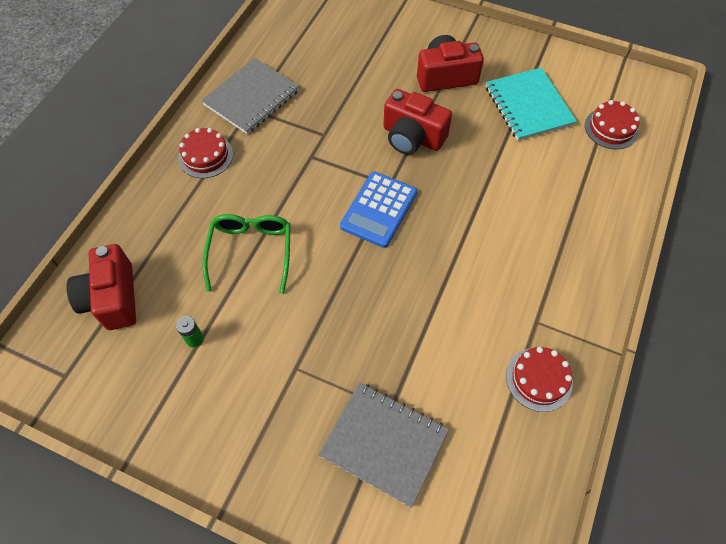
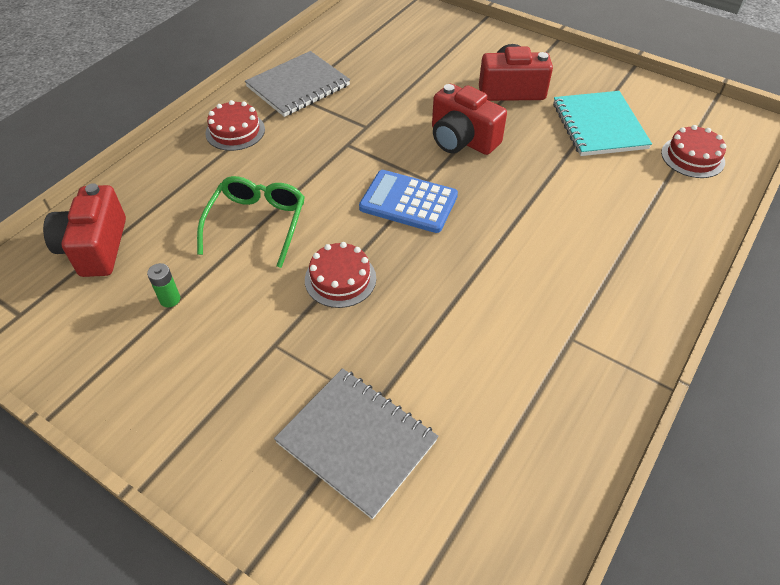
camera: 10 degrees right, 10 degrees down
(378, 209) = (408, 202): blue calculator -> blue calculator turned 75 degrees clockwise
(539, 379) = (563, 401): red cake -> red cake (340, 279)

